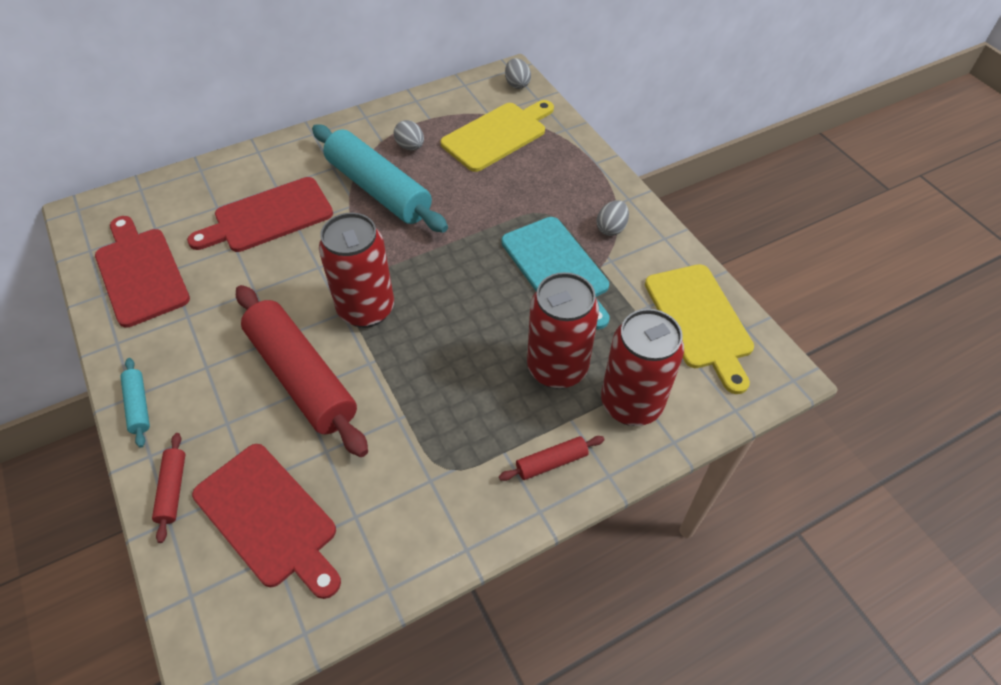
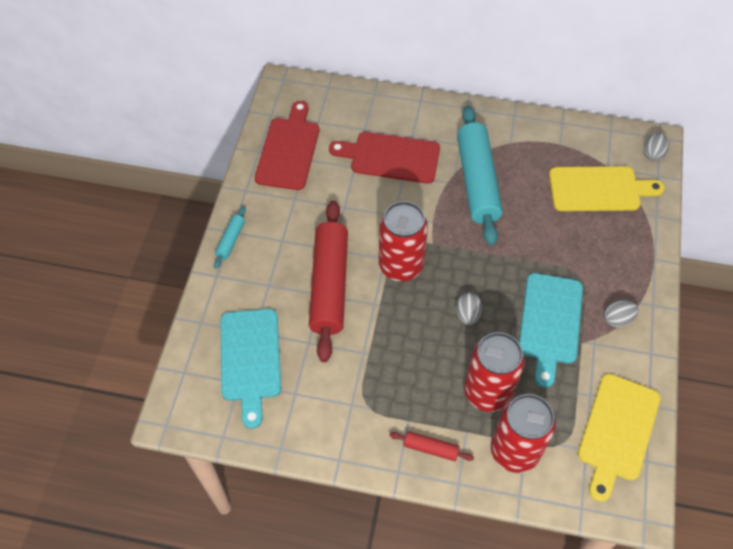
camera: 40 degrees right, 5 degrees up
(172, 490) = (214, 305): red rolling pin -> none
(269, 518) = (250, 359): red cutting board -> turquoise cutting board
(410, 147) = (526, 160): grey egg -> grey egg (467, 315)

